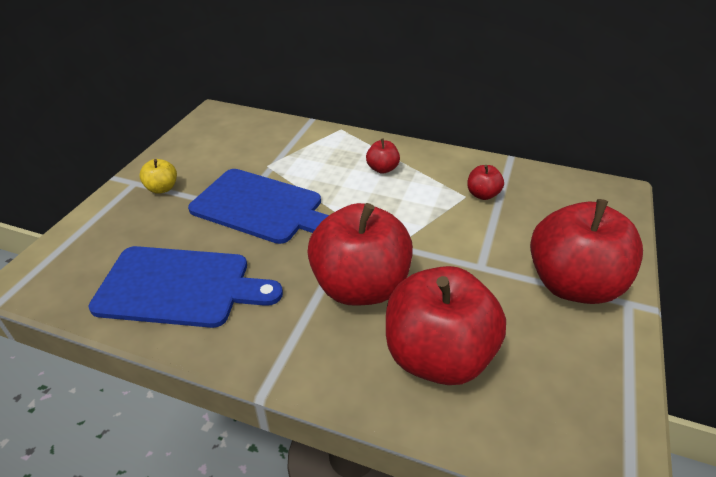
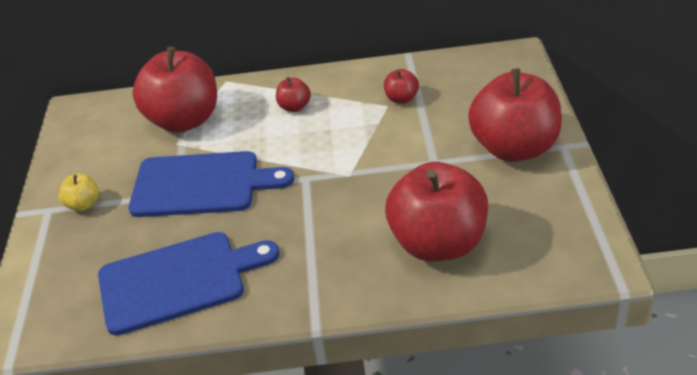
camera: 20 degrees left, 0 degrees up
(360, 286) = (342, 217): red apple -> red apple (184, 120)

